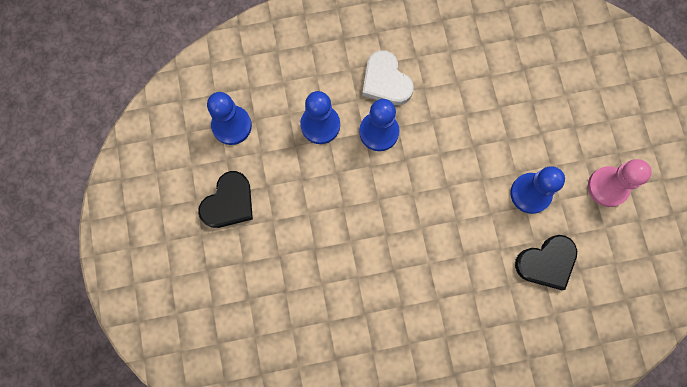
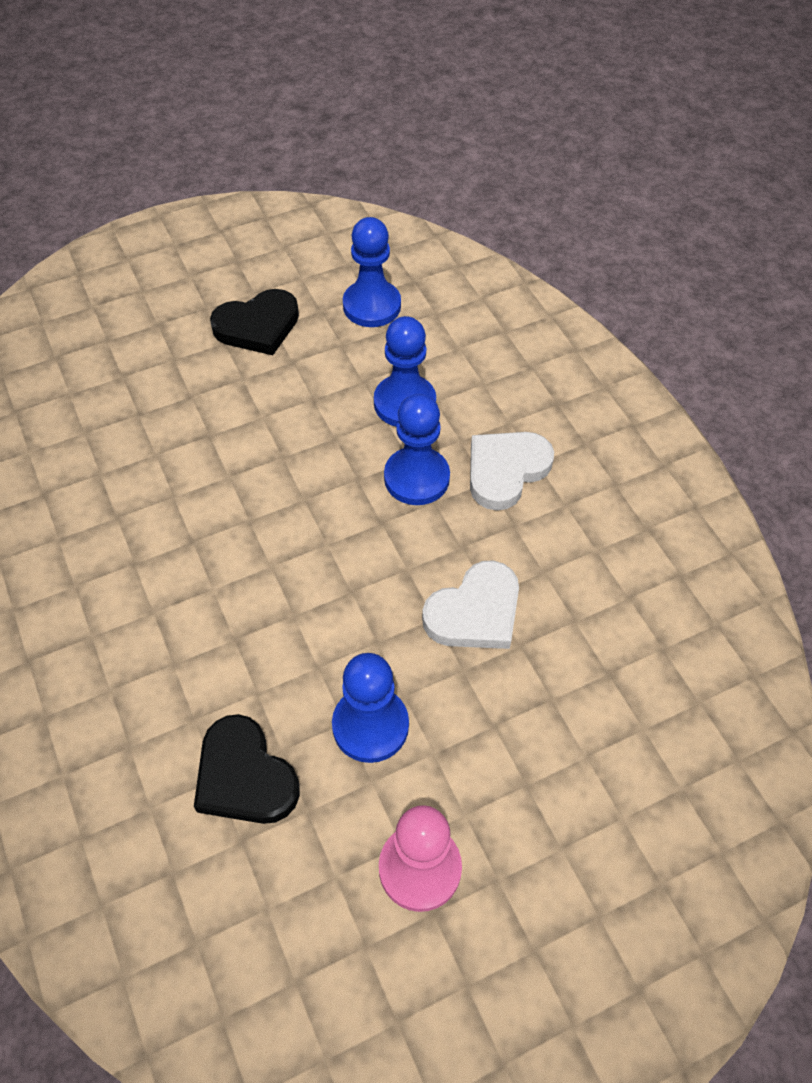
camera: 75 degrees right, 20 degrees down
(229, 202) = (258, 326): black heart -> black heart turned 45 degrees counterclockwise
(475, 124) = (475, 612): none -> white heart

